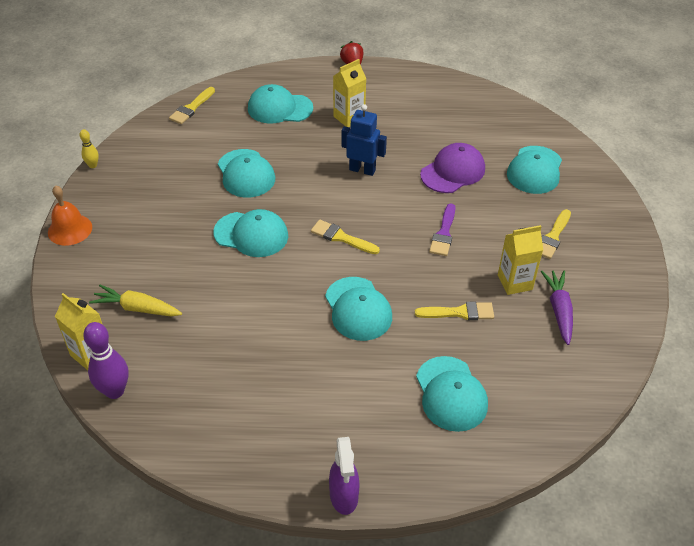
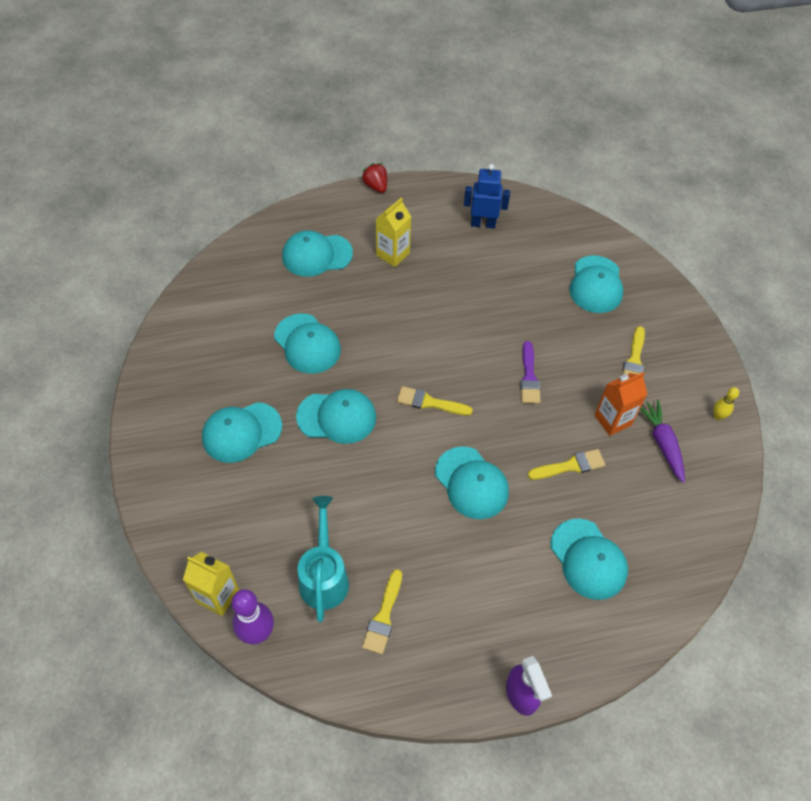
camera: 15 degrees left, 10 degrees up
(70, 229) = (141, 450): orange bell -> none
(93, 165) = (138, 365): yellow bowling pin -> yellow bowling pin (718, 416)
(137, 308) = (247, 530): yellow carrot -> none
(161, 231) = (241, 432): none -> turquoise cap
(191, 108) = (222, 271): yellow brush -> yellow brush (383, 616)
(192, 358) = (324, 576): none -> turquoise watering can
(362, 170) = (426, 316): blue robot -> blue robot (483, 224)
(453, 171) = (517, 301): purple cap -> none
(515, 282) = (612, 420): yellow carton -> orange carton

